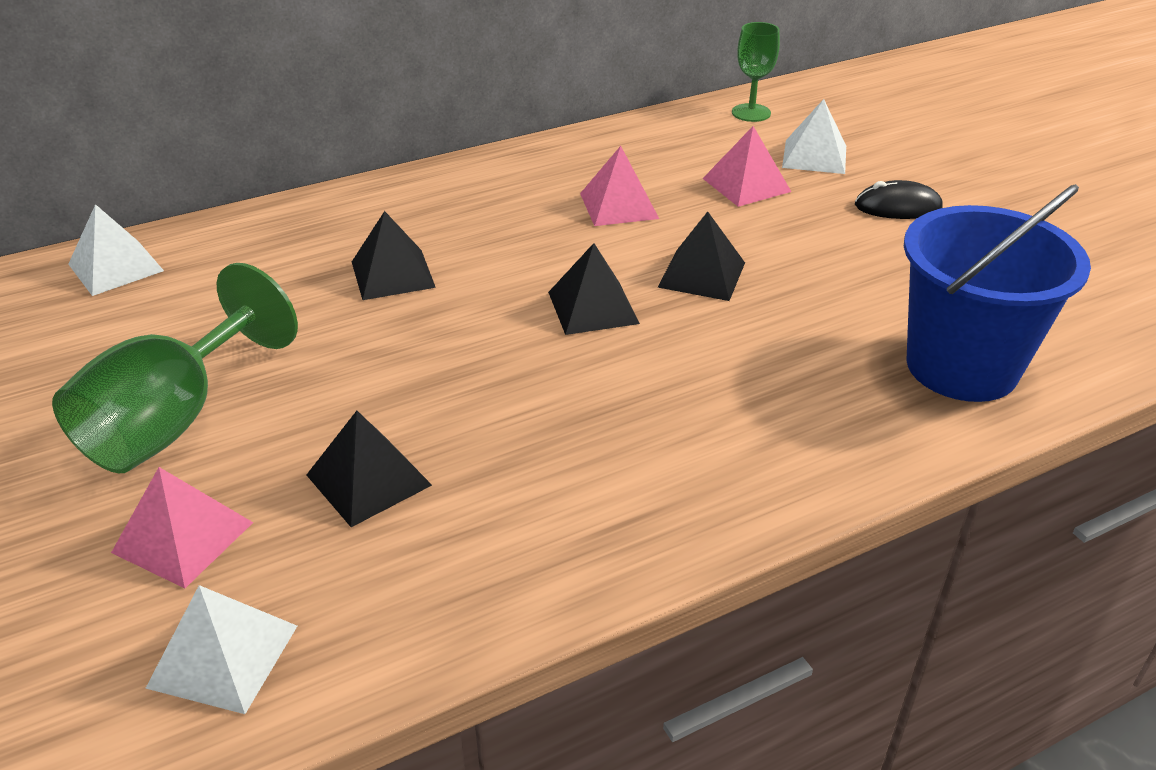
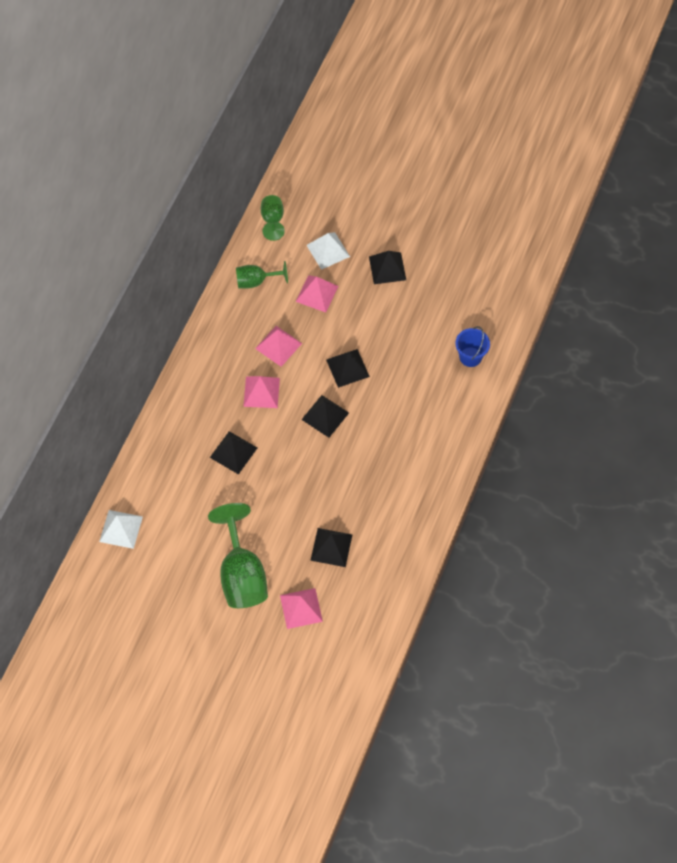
camera: 40 degrees left, 25 degrees up
(223, 656) = (358, 629): white pyramid -> none
(528, 236) = (261, 392): none -> pink pyramid
(667, 141) = (256, 281): none -> green goblet
(897, 207) = (387, 268): black mouse -> black pyramid
(961, 366) = (470, 357): blue bucket -> blue bucket, size x0.50

